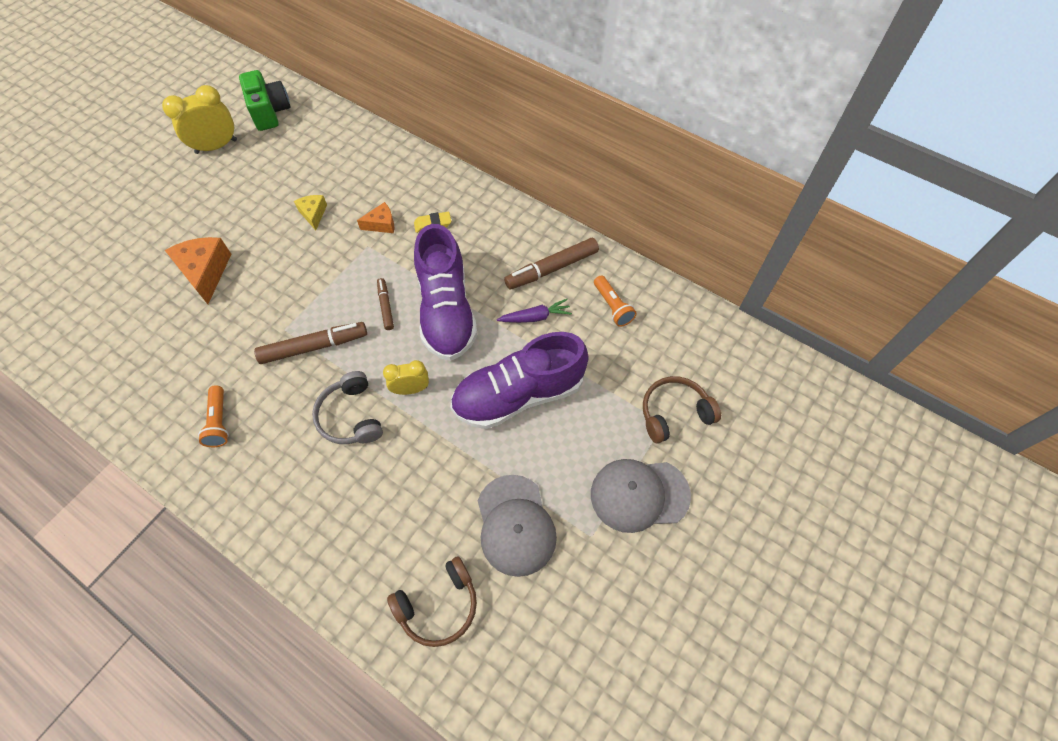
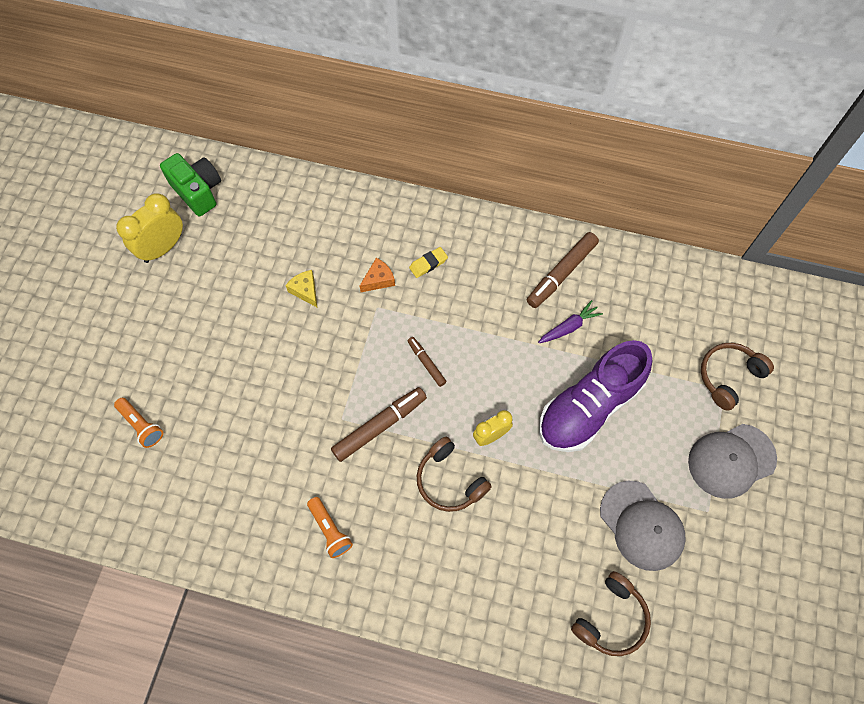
camera: 20 degrees left, 5 degrees up
(205, 272) = (231, 387): orange cheese -> none
(351, 416) = (449, 480): grey headphones -> brown headphones
(446, 311) = (485, 348): purple shoe -> none
(612, 306) = (632, 293): orange flashlight -> orange flashlight (141, 425)

